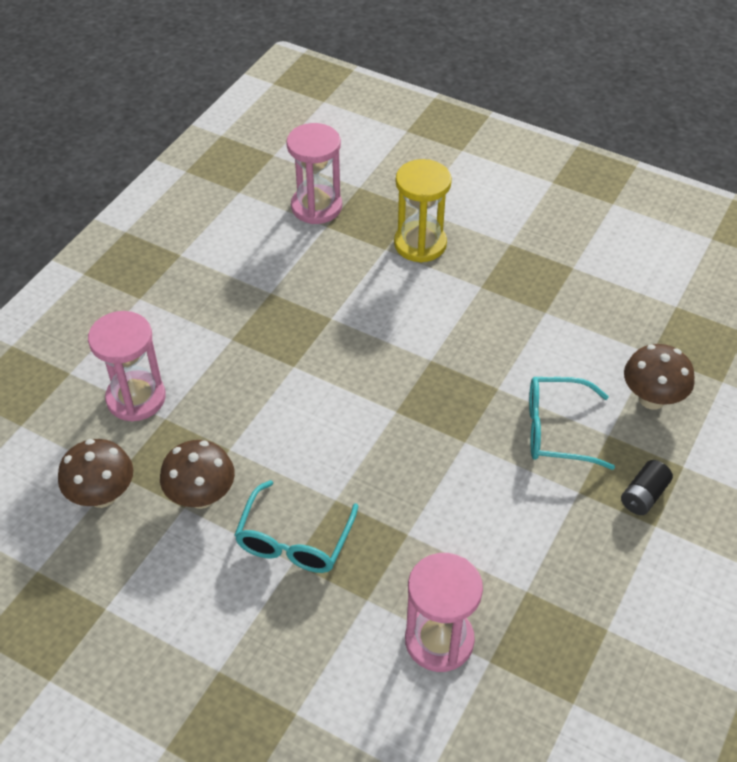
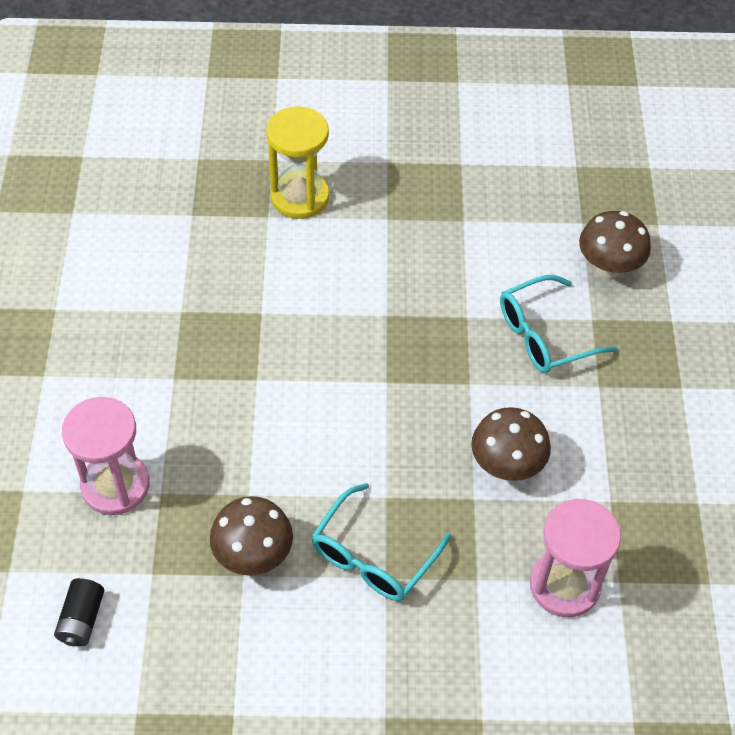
camera: 30 degrees left, 5 degrees up
(102, 495) = (151, 603): brown mushroom -> brown mushroom (506, 466)
(294, 541) = (373, 556): turquoise glasses -> turquoise glasses turned 45 degrees clockwise
(316, 207) = (167, 197): pink hourglass -> none
(643, 496) = (655, 364): black battery -> black battery (82, 619)

